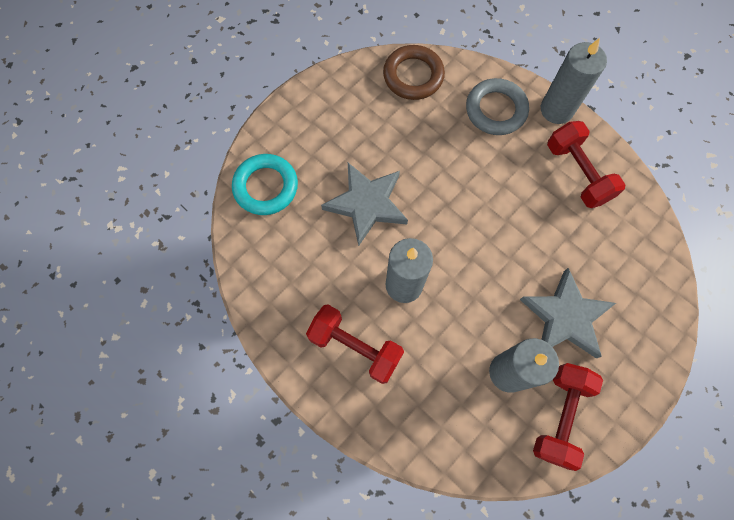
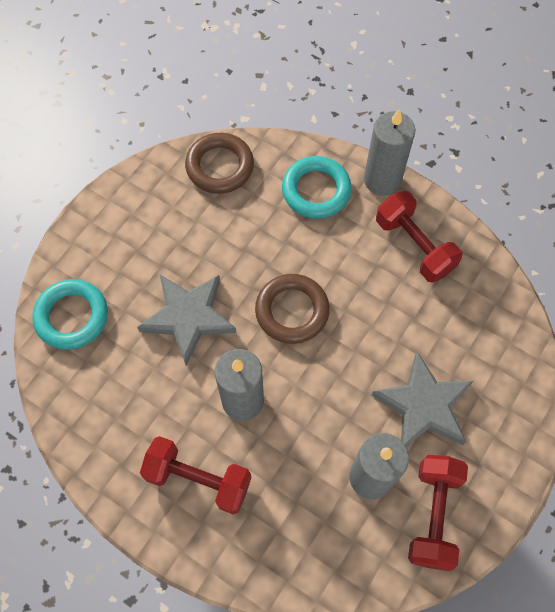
camera: 10 degrees left, 5 degrees down
(459, 213) = (292, 311): none -> brown ring
(496, 110) = (316, 190): grey ring -> turquoise ring

